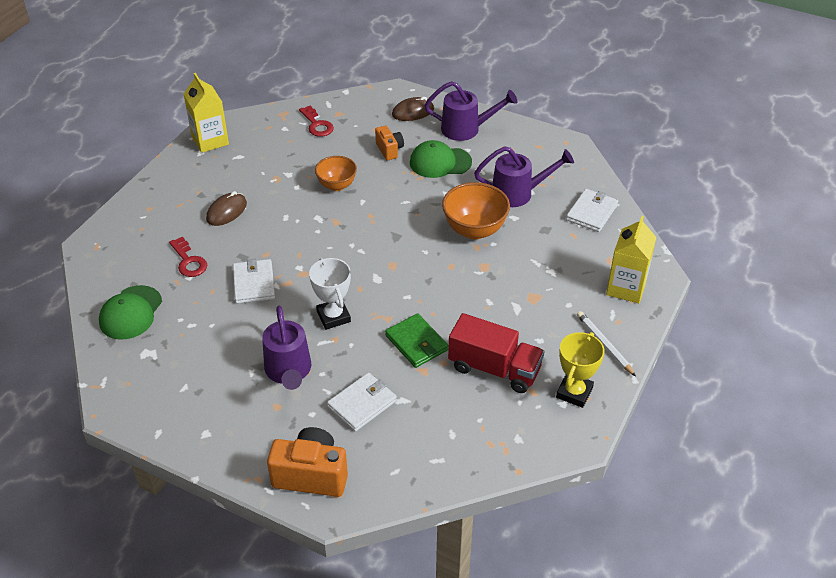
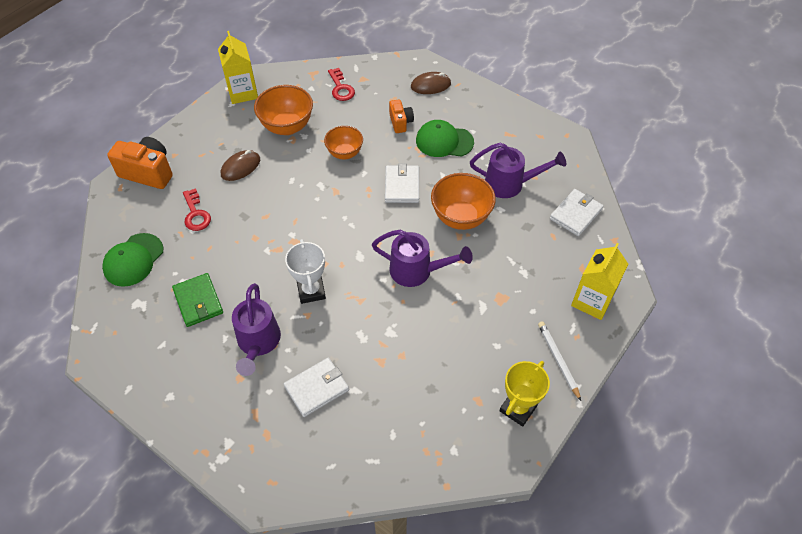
camera: 10 degrees right, 10 degrees up
(254, 283) = (248, 245): white wallet -> white wallet (402, 186)
(268, 167) = (287, 127): none -> orange bowl
(311, 475) = (253, 457): orange camera -> orange camera (148, 172)
(416, 343) = (381, 331): green wallet -> green wallet (198, 301)
(466, 129) = (476, 109): purple watering can -> purple watering can (417, 271)
(494, 368) = (447, 370): red truck -> none

